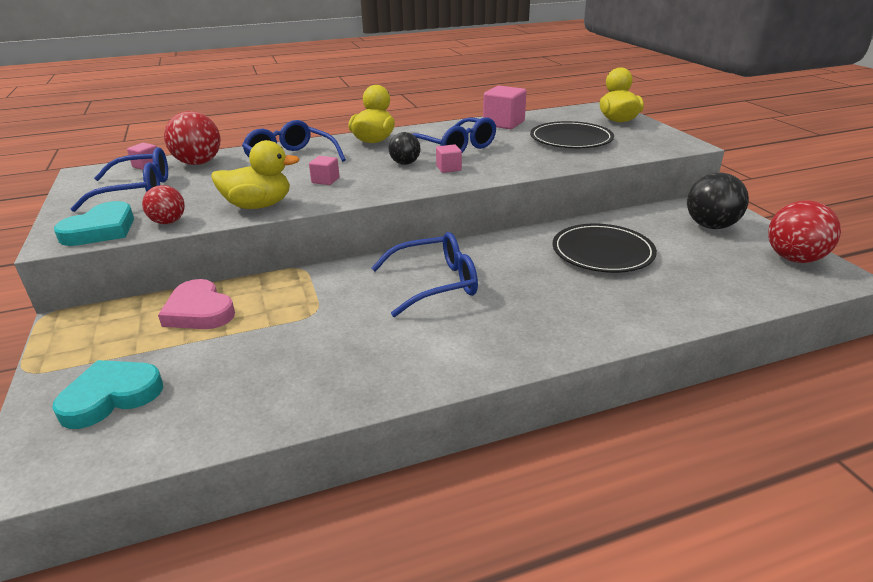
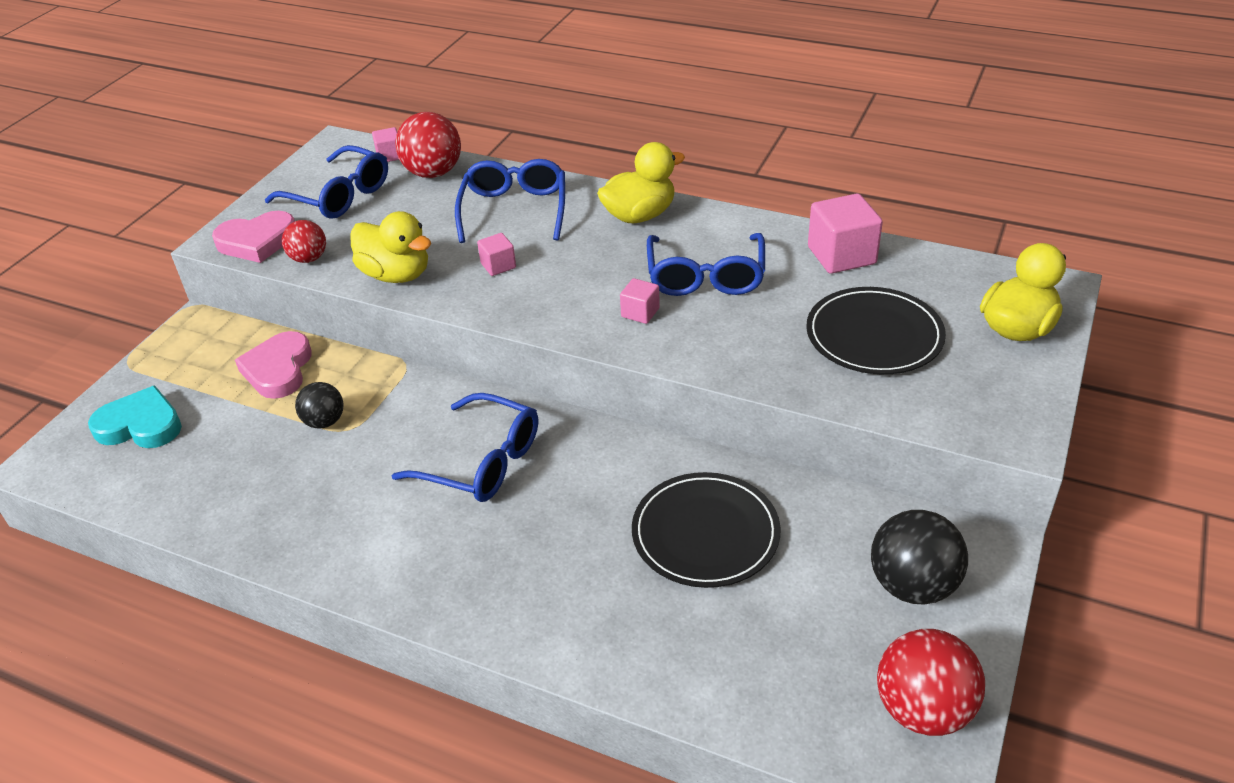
camera: 45 degrees right, 10 degrees up
(101, 230) = (257, 241): turquoise heart -> pink heart
(405, 163) = (610, 278): black ball -> black ball (324, 421)

